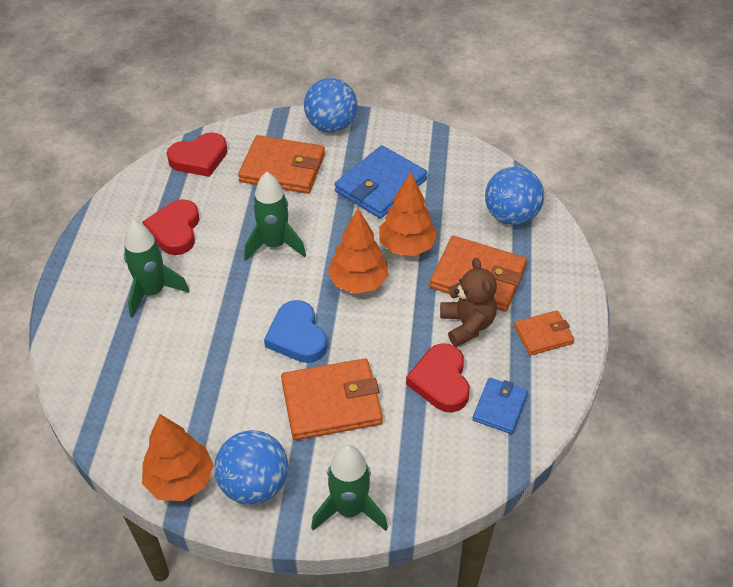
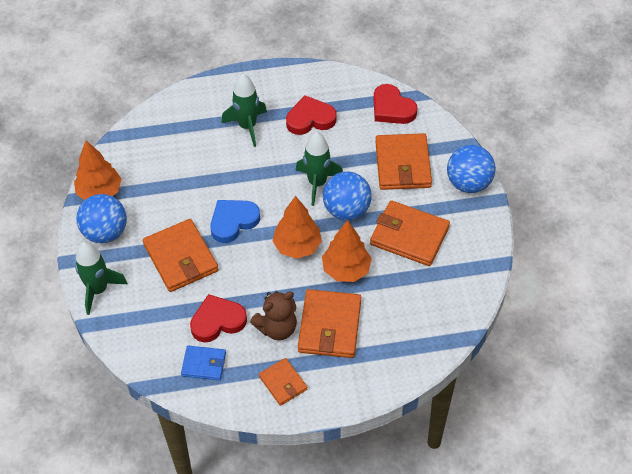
camera: 75 degrees right, 5 degrees up
(381, 185) = (409, 236): blue wallet -> orange wallet
(511, 216) = (409, 338): blue ball -> blue ball (346, 210)

